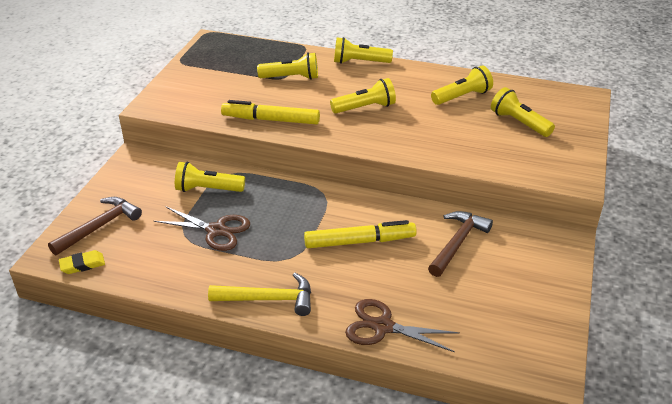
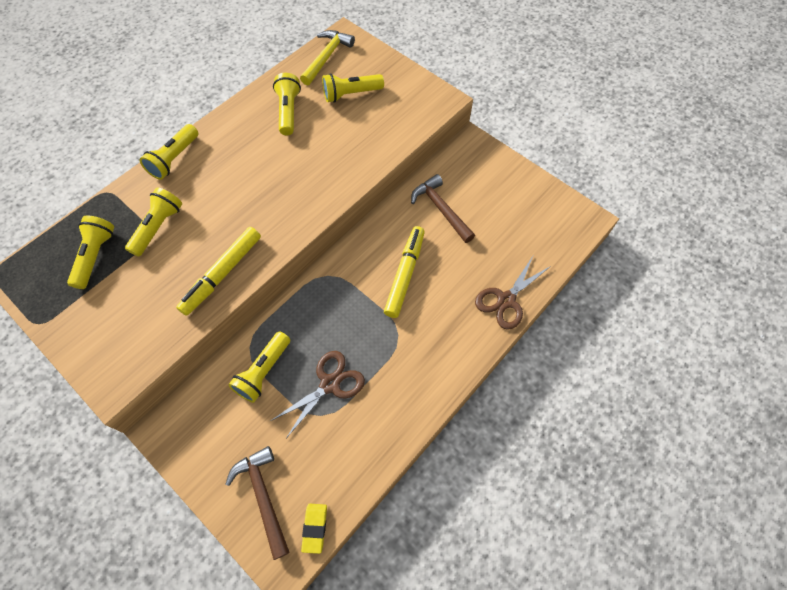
camera: 65 degrees left, 25 degrees up
(268, 299) = (440, 371): yellow hammer -> yellow hammer (327, 57)
(365, 108) = (256, 188): yellow flashlight -> yellow flashlight (95, 256)

